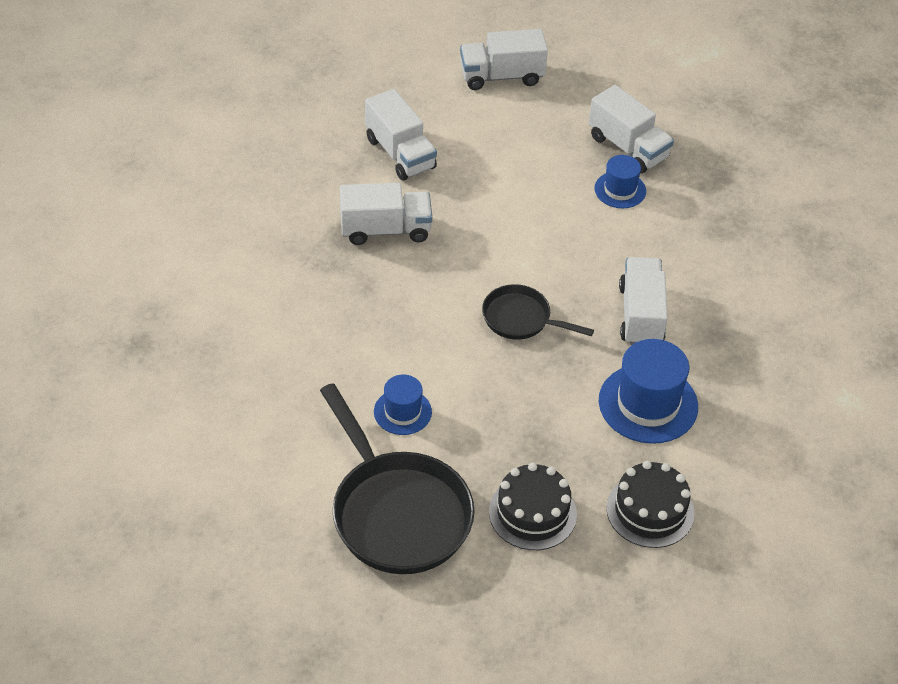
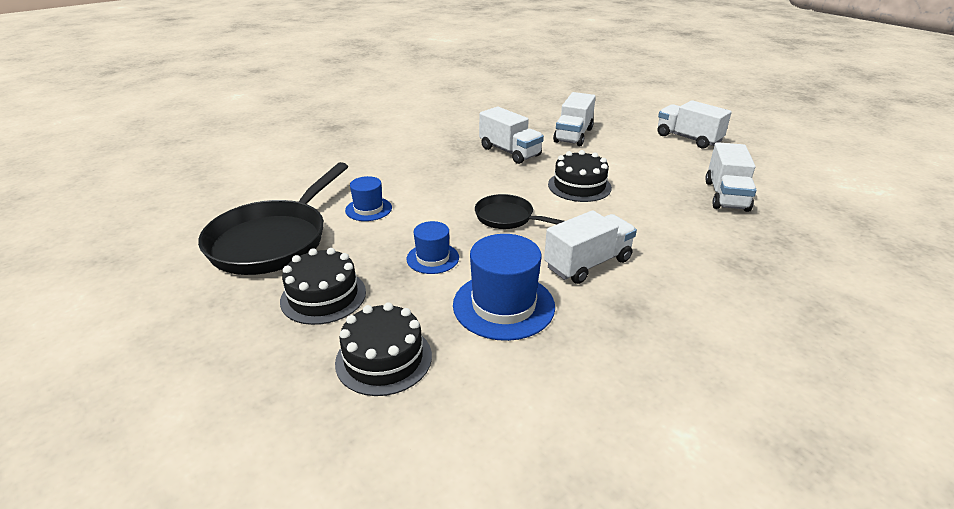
camera: 55 degrees right, 15 degrees down
(513, 229) = (579, 186): none -> black cake
(521, 319) = (508, 218): black pan -> black pan turned 45 degrees counterclockwise
(620, 190) = (685, 207): blue hat -> blue hat (432, 258)

